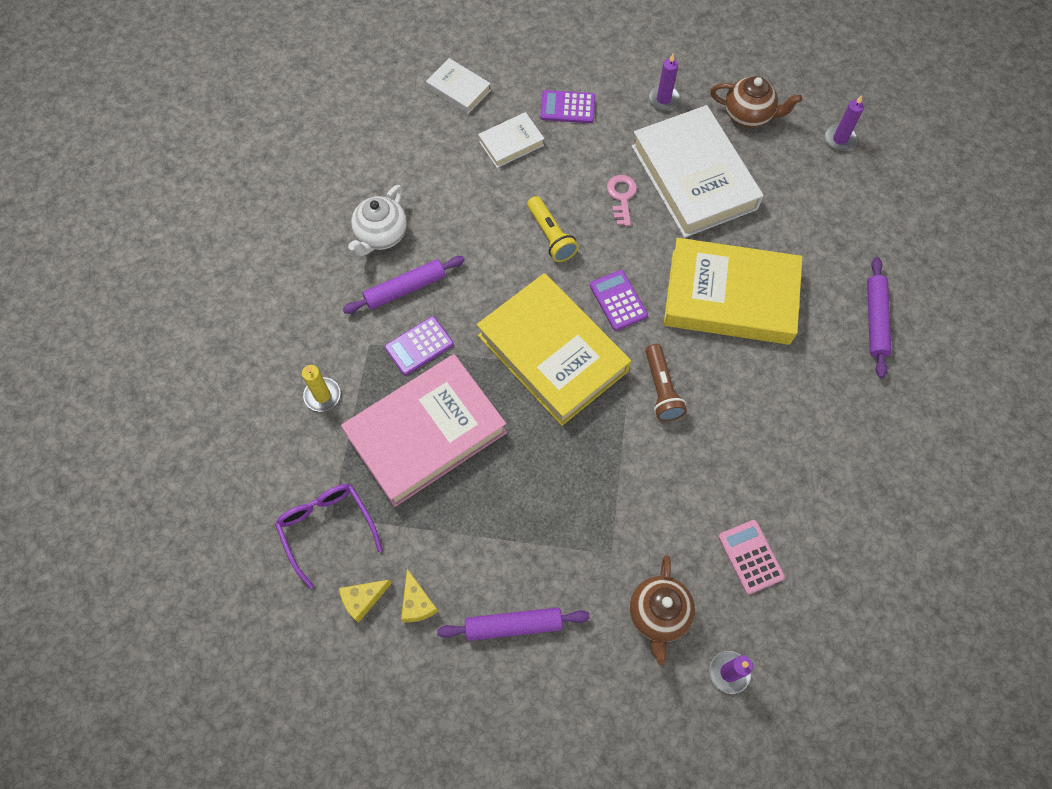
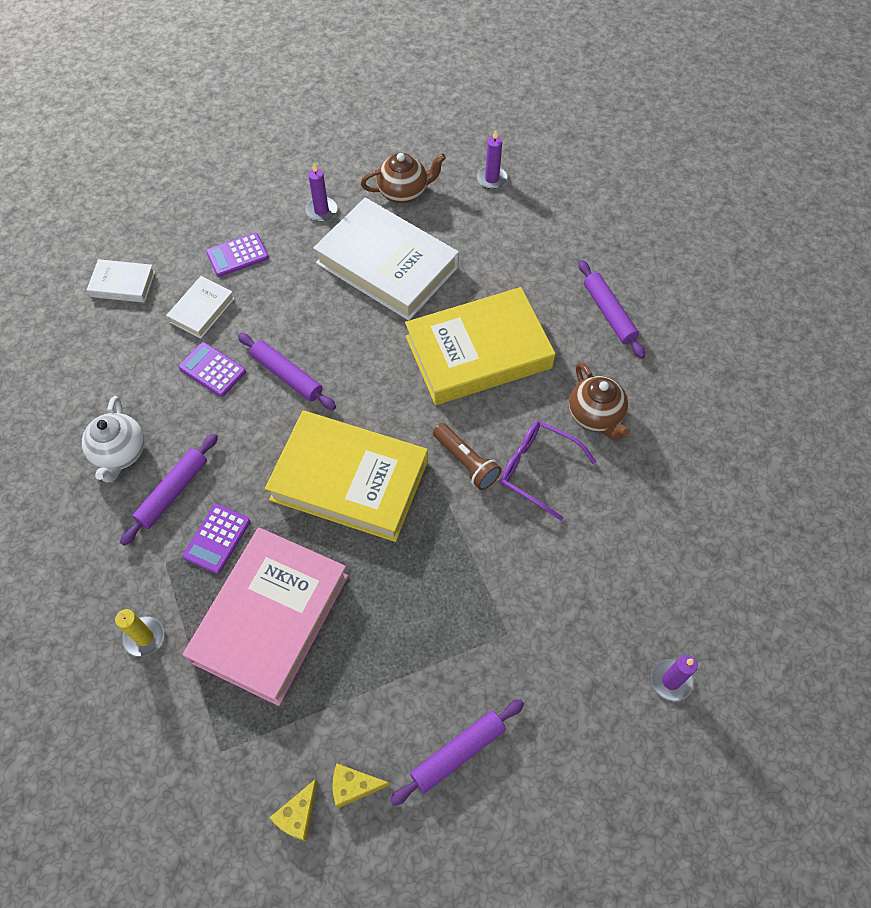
camera: 30 degrees left, 5 degrees down
(327, 528) = (222, 766): purple glasses -> purple glasses (537, 470)
(417, 603) = (354, 786): yellow cheese -> yellow cheese turned 135 degrees clockwise
(550, 236) = (287, 376): yellow flashlight -> purple rolling pin
(618, 300) = (382, 403): purple calculator -> purple calculator (212, 370)
(621, 197) = (332, 311): pink key -> none
(658, 614) = (581, 665): brown teapot -> brown teapot (595, 416)
(750, 557) = (628, 568): pink calculator -> none

